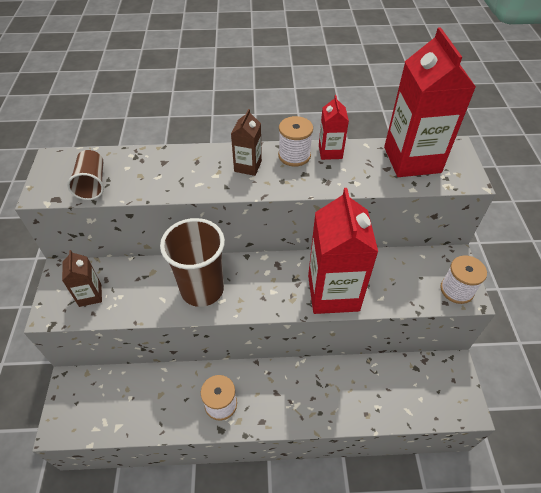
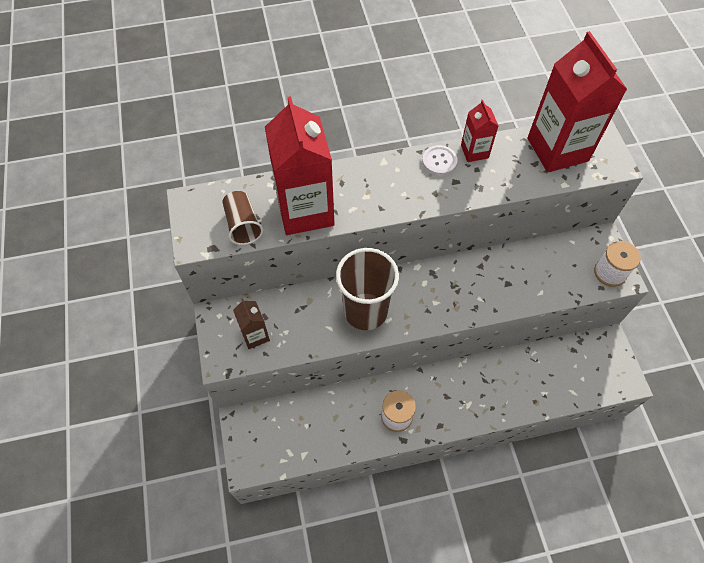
camera: 10 degrees left, 10 degrees up
(248, 166) = (395, 181): brown carton -> none
(294, 155) = (439, 161): white spool -> white button
(333, 293) = (494, 294): red carton -> red carton (305, 210)

